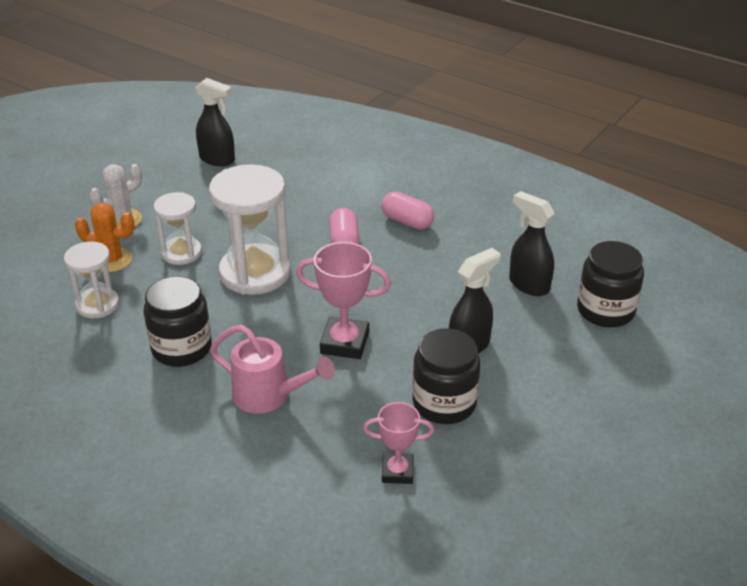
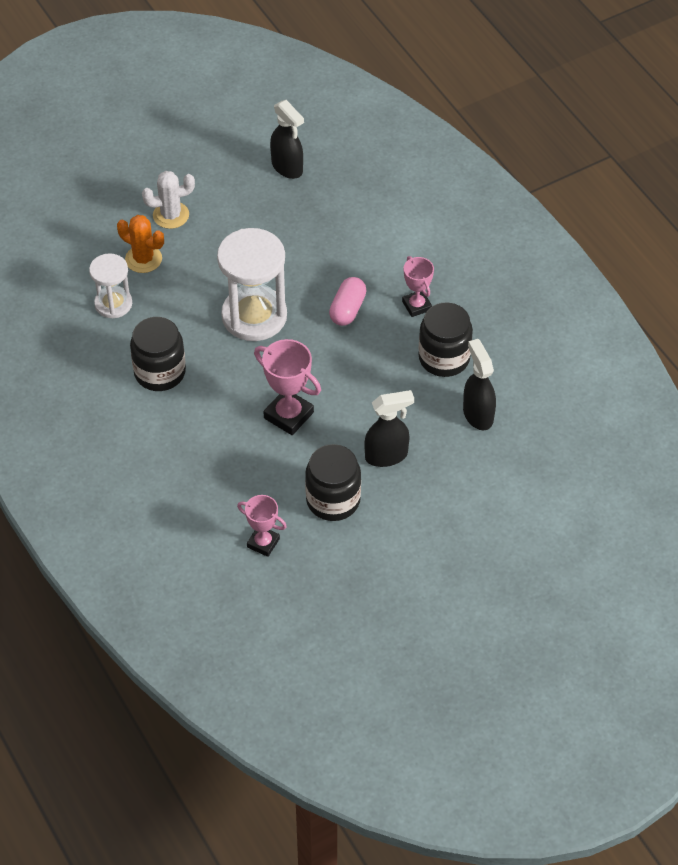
camera: 25 degrees right, 15 degrees up
(181, 253) = (204, 271): white hourglass -> none
(269, 396) = (204, 442): pink watering can -> none
(407, 221) = (416, 306): pink capsule -> pink trophy
(605, 310) = (525, 465): black jar -> black jar (444, 358)

